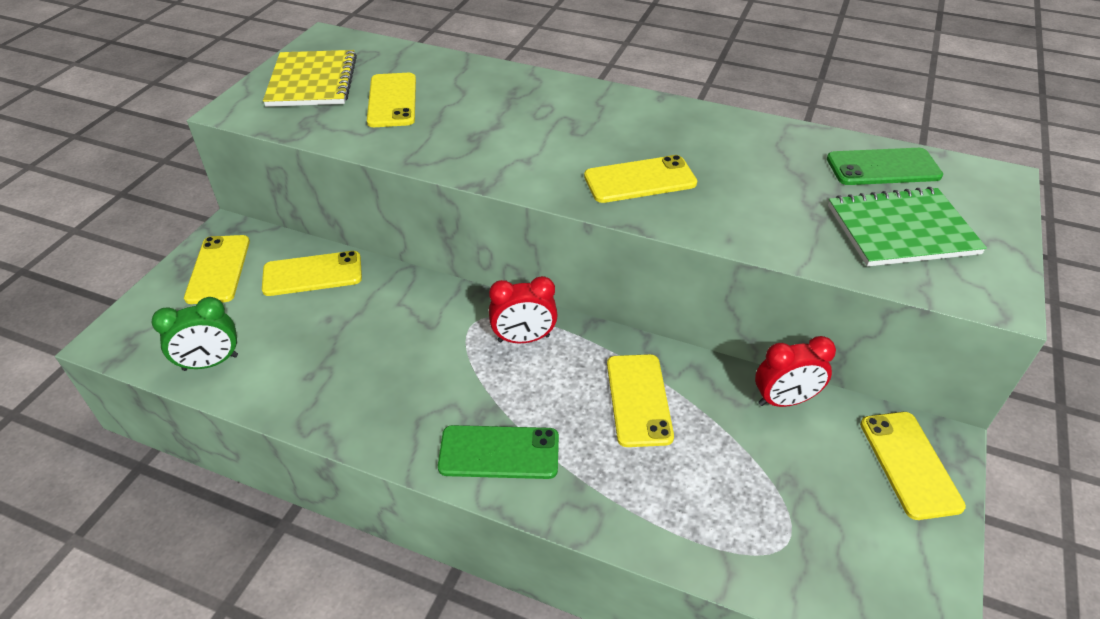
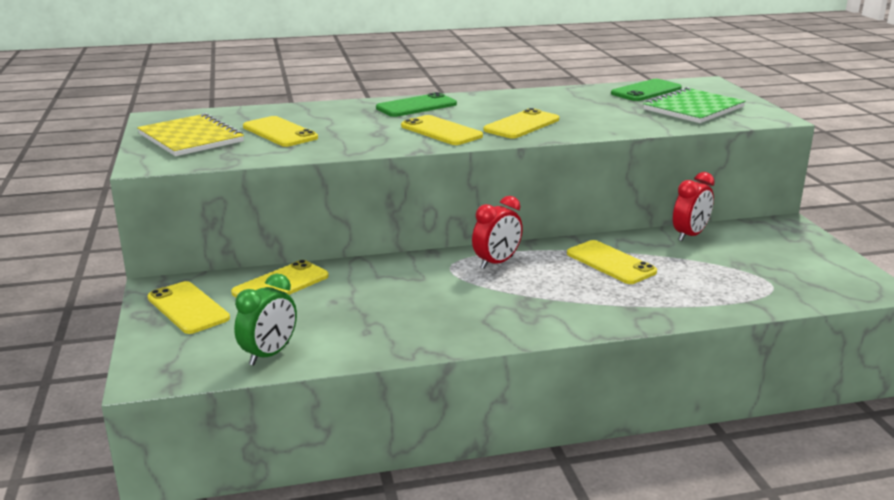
camera: 35 degrees left, 20 degrees down
(499, 452) = (562, 314): green phone -> green phone (416, 106)
(909, 464) = (784, 236): yellow phone -> yellow phone (441, 131)

